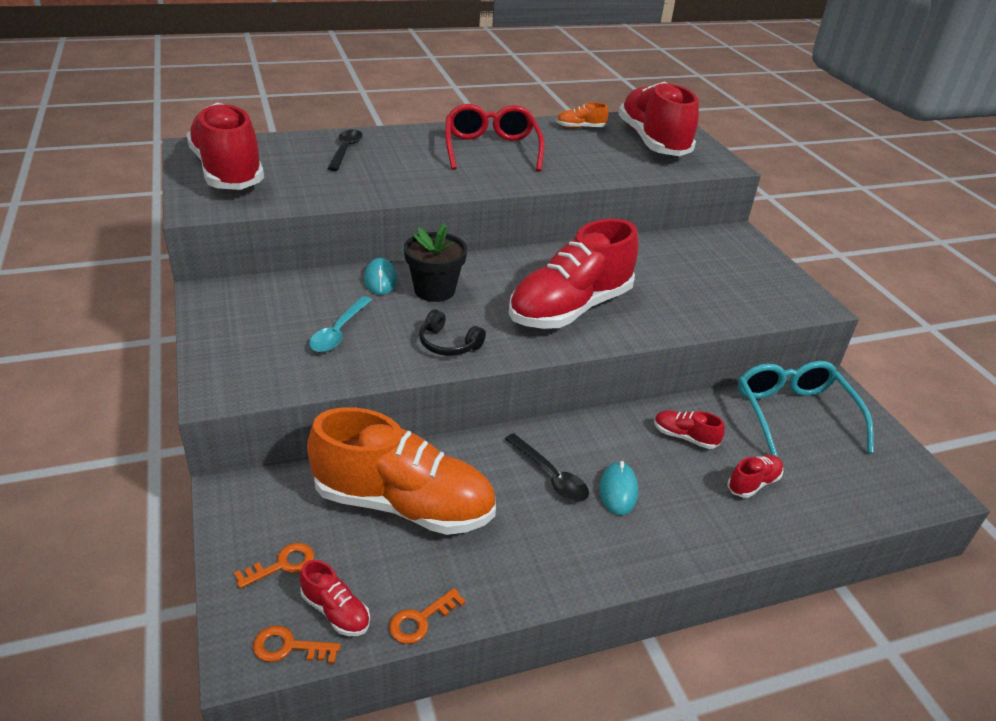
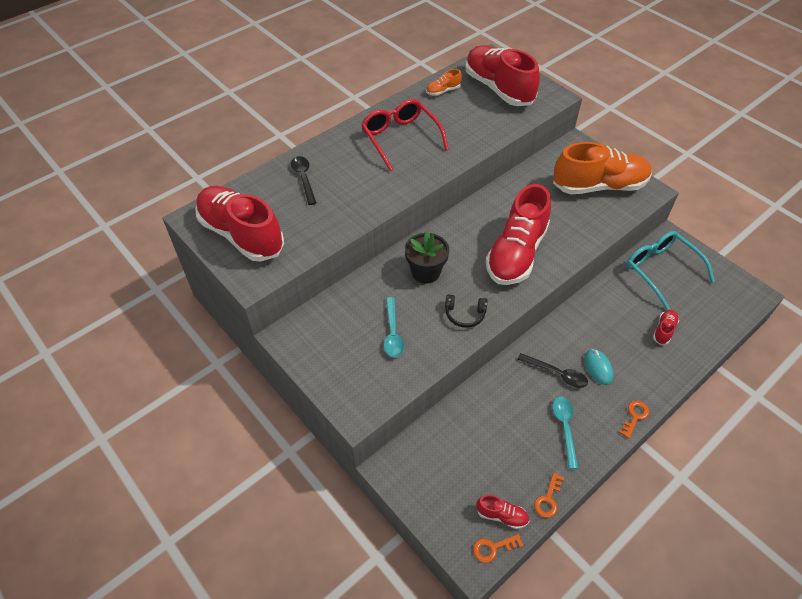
camera: 20 degrees left, 15 degrees up
(282, 565) = (453, 501): orange key -> orange key (634, 417)
(380, 280) = (386, 277): turquoise mouse -> none
(403, 504) = (490, 430): orange shoe -> orange shoe (599, 186)
(514, 542) = (565, 428): none -> turquoise spoon
(684, 437) = (612, 313): red shoe -> none

